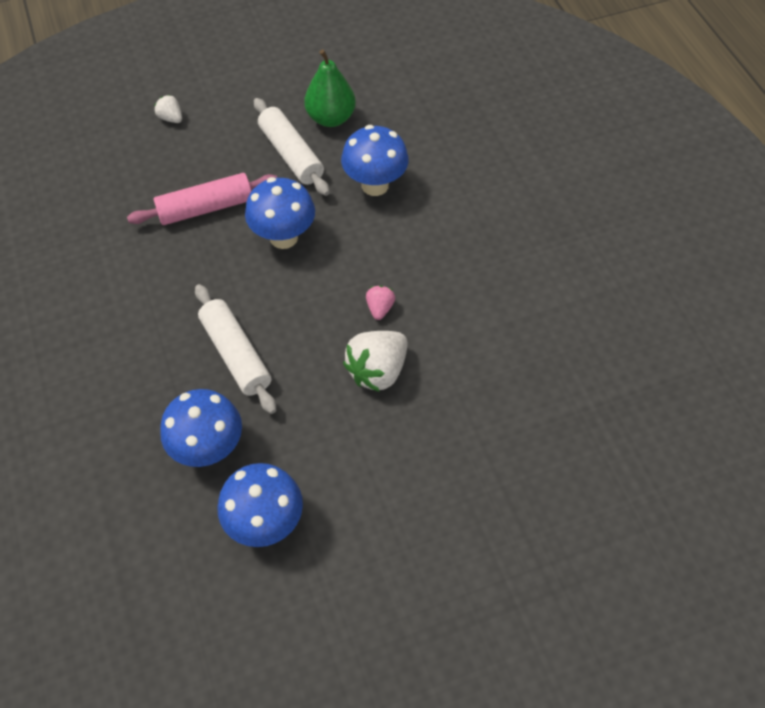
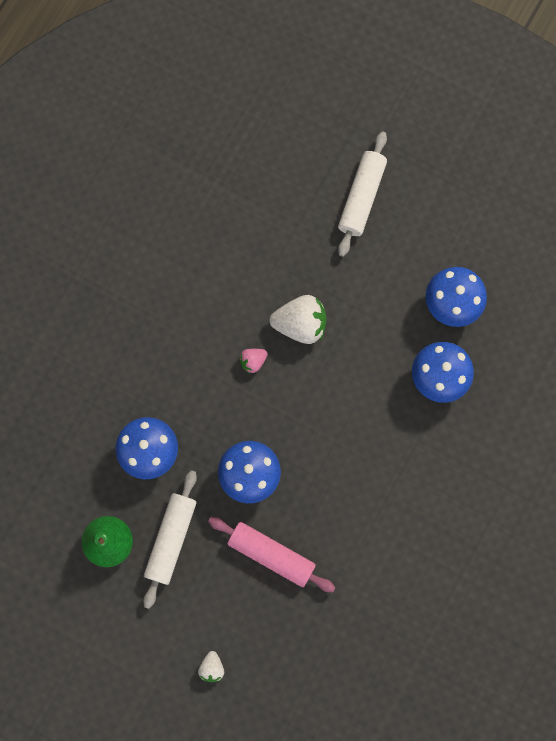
camera: 130 degrees left, 20 degrees up
(236, 354) = (364, 422): white rolling pin -> white rolling pin (361, 197)

